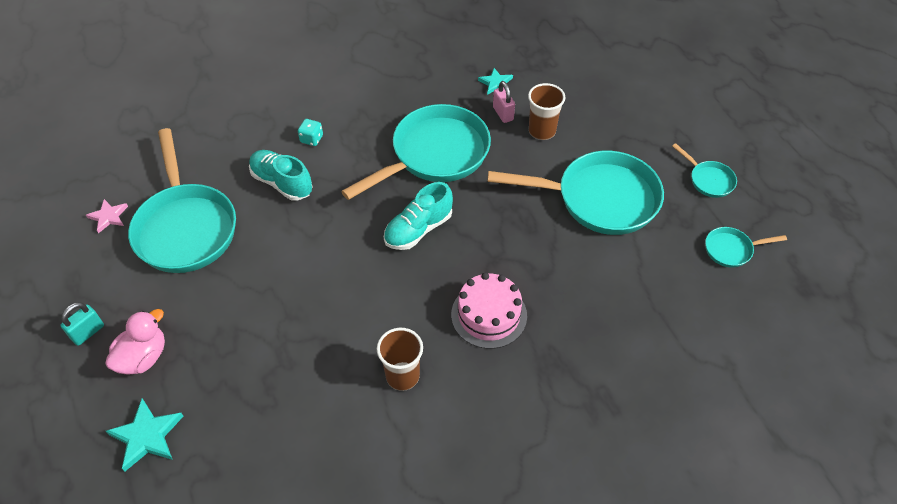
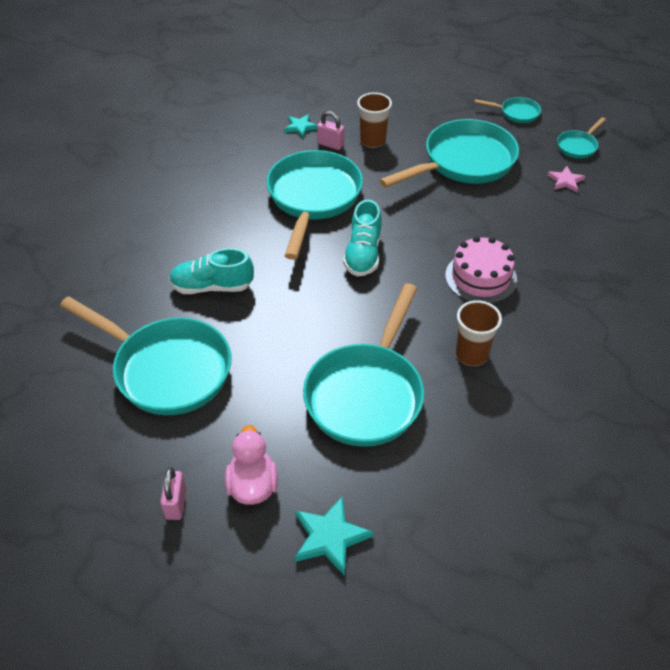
camera: 40 degrees left, 5 degrees down
(88, 332) = (176, 504): turquoise padlock -> pink padlock
(108, 216) = (79, 406): pink star -> pink star (565, 181)
(290, 348) = (367, 394): none -> turquoise pan
(311, 139) = (198, 242): turquoise dice -> none

